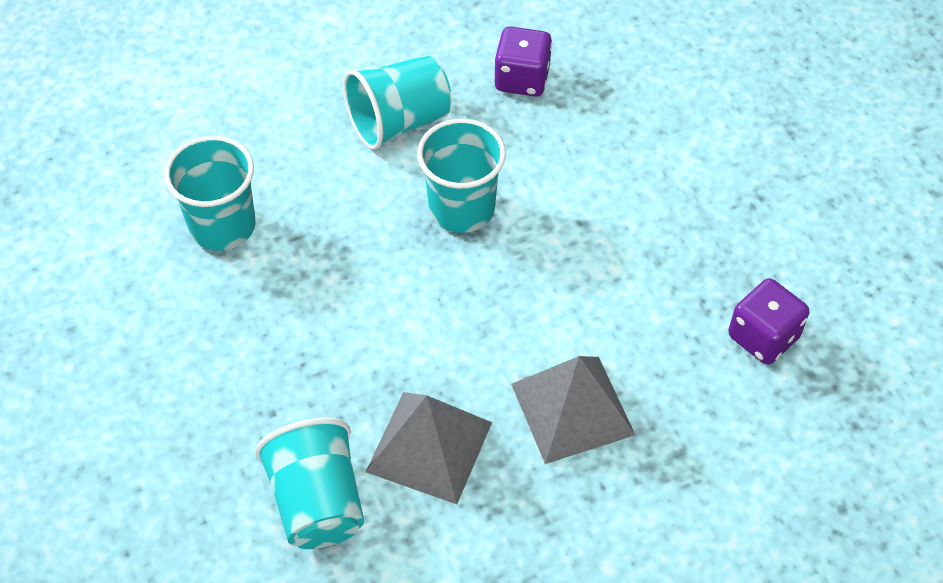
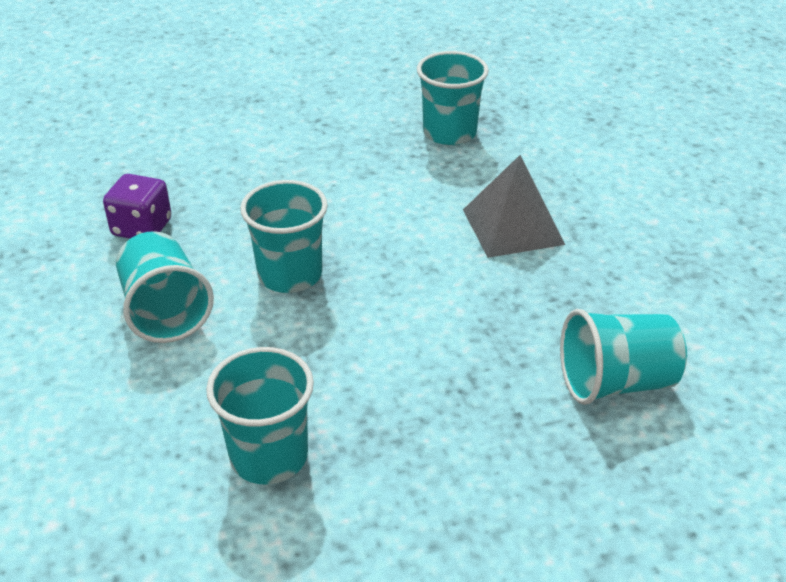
camera: 85 degrees left, 15 degrees down
(429, 446) = (552, 308): grey pyramid -> none
(763, 337) = (449, 133): purple dice -> turquoise cup

